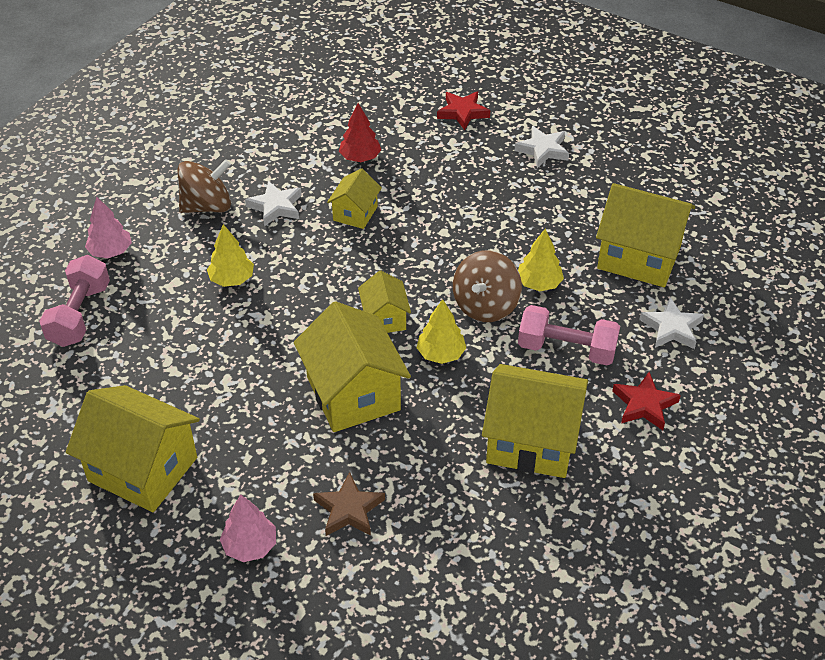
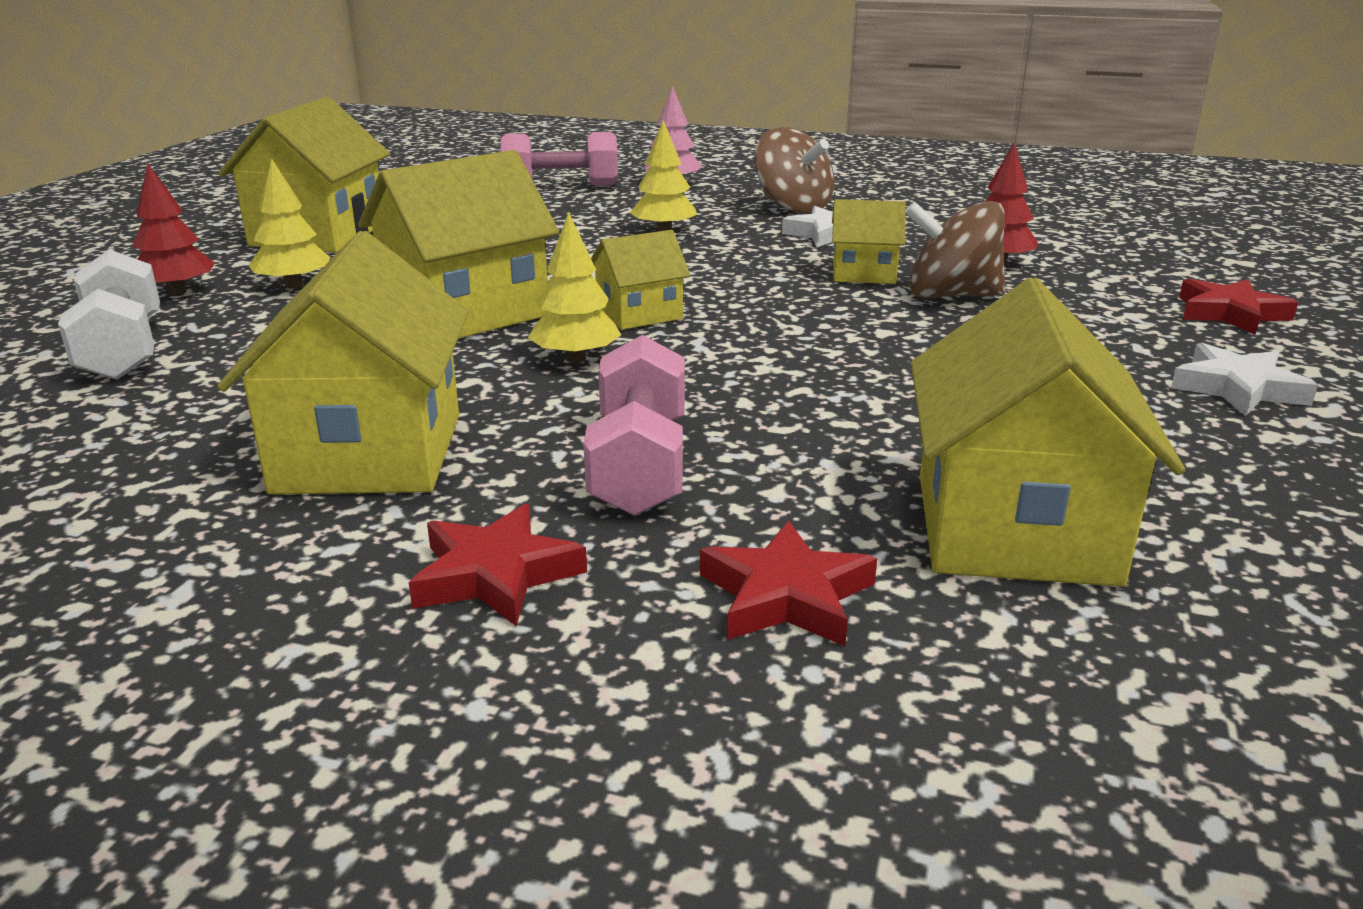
camera: 75 degrees right, 20 degrees down
(250, 546) = (177, 292): pink tree -> red tree
(349, 509) = (228, 335): brown star -> none
(357, 561) = (122, 350): none -> white dumbbell
(485, 305) = (719, 380): brown spinning top -> brown spinning top (950, 296)
(539, 284) = (817, 421): yellow tree -> yellow tree (293, 285)
(671, 328) = (786, 596): white star -> red star

